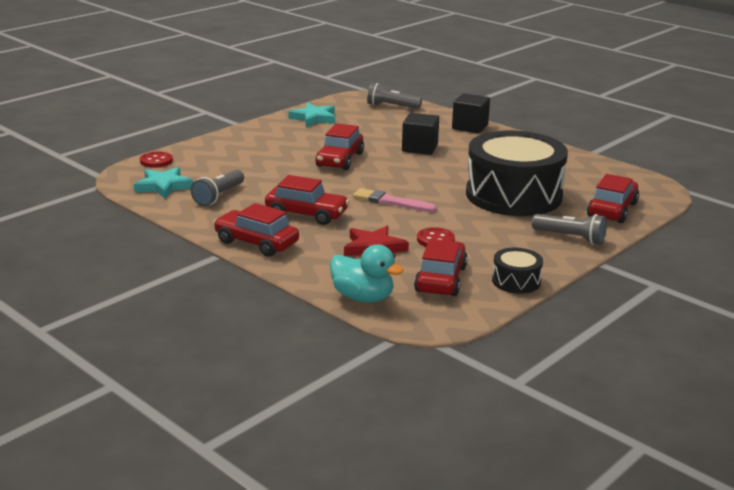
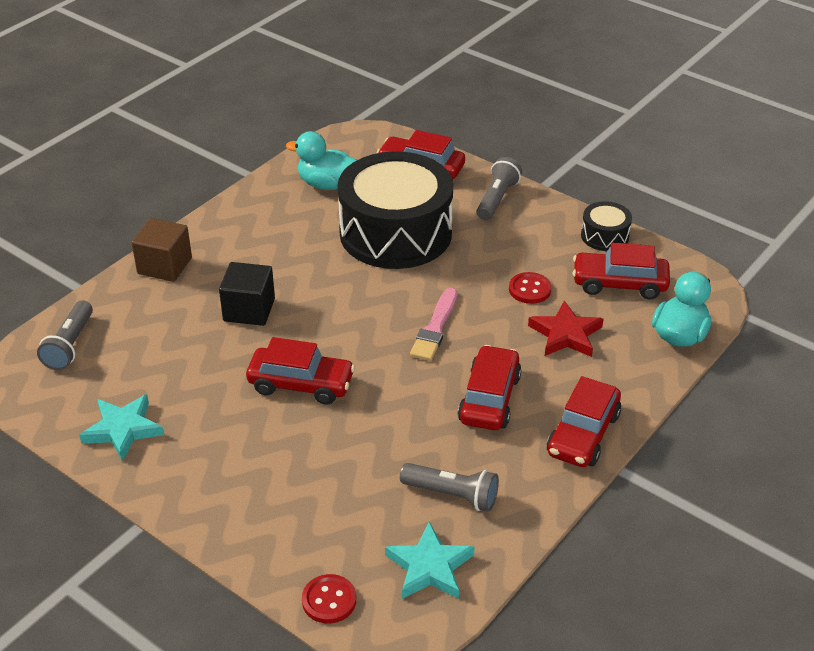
camera: 95 degrees left, 15 degrees up
(470, 127) = (164, 266): black cube -> brown cube
(579, 174) = (326, 184): none -> turquoise duck

